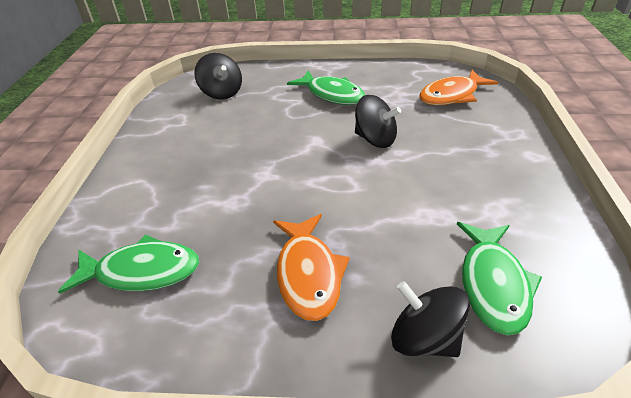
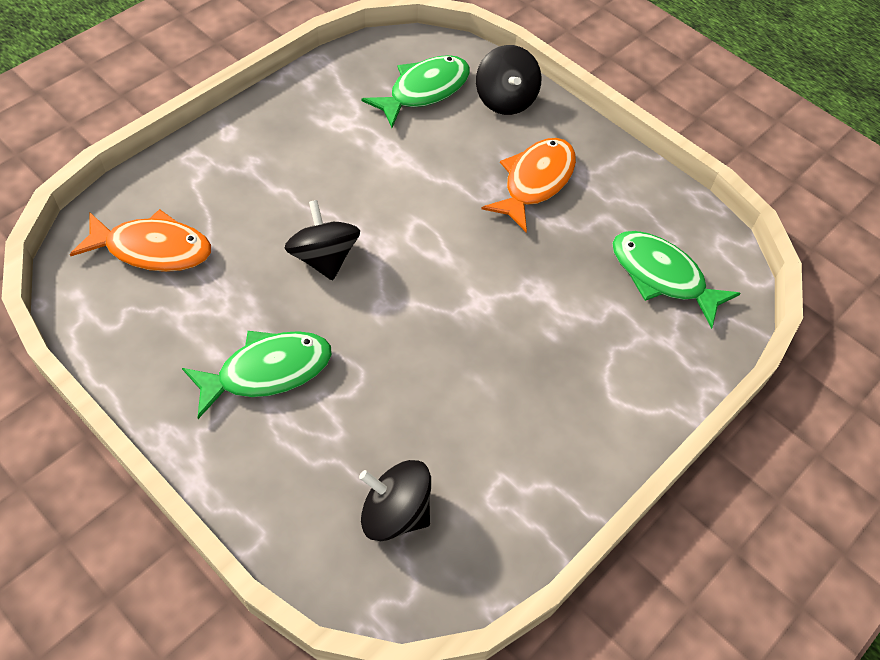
camera: 145 degrees left, 15 degrees up
(222, 93) = (395, 513): black spinning top -> black spinning top turned 75 degrees counterclockwise
(332, 94) = (267, 371): green fish -> green fish turned 75 degrees clockwise

